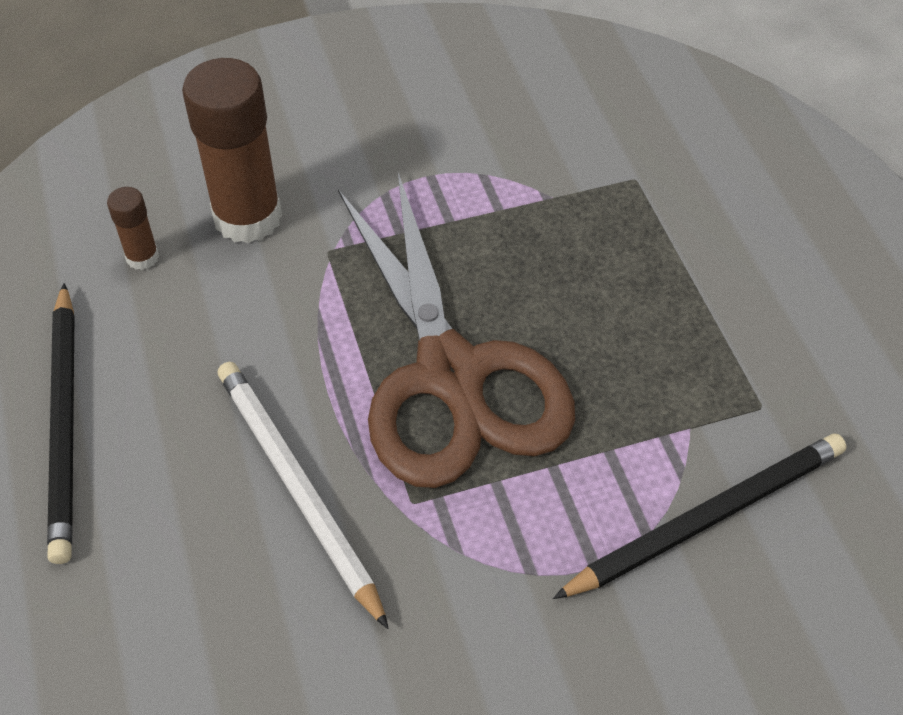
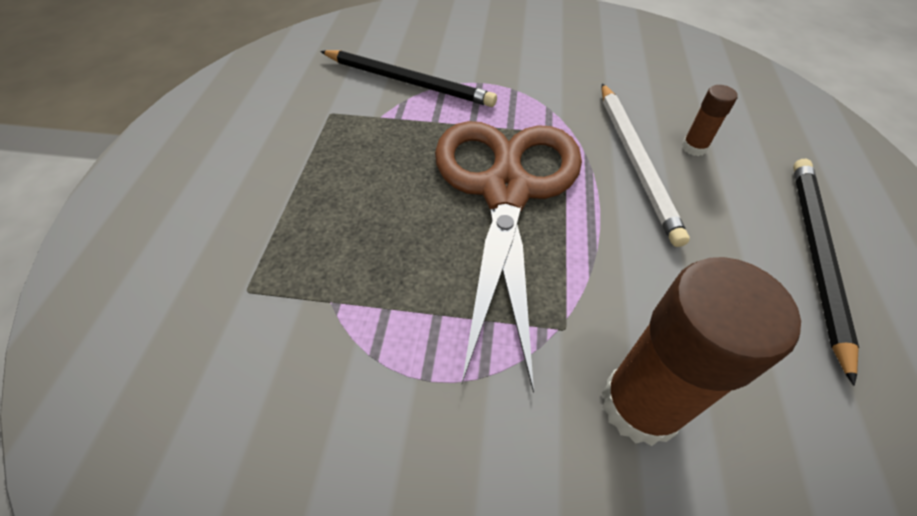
camera: 155 degrees left, 0 degrees up
(142, 257) = (763, 398): brown glue stick -> brown glue stick (694, 147)
(707, 518) = (408, 81): black pencil -> black pencil turned 150 degrees counterclockwise

